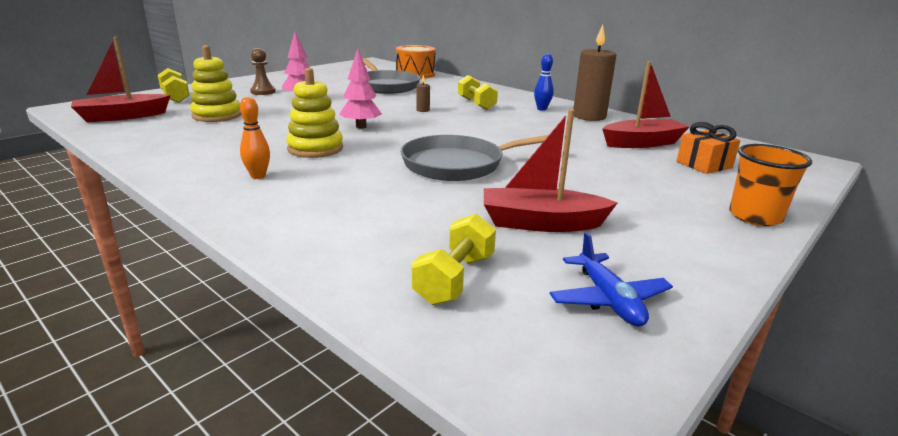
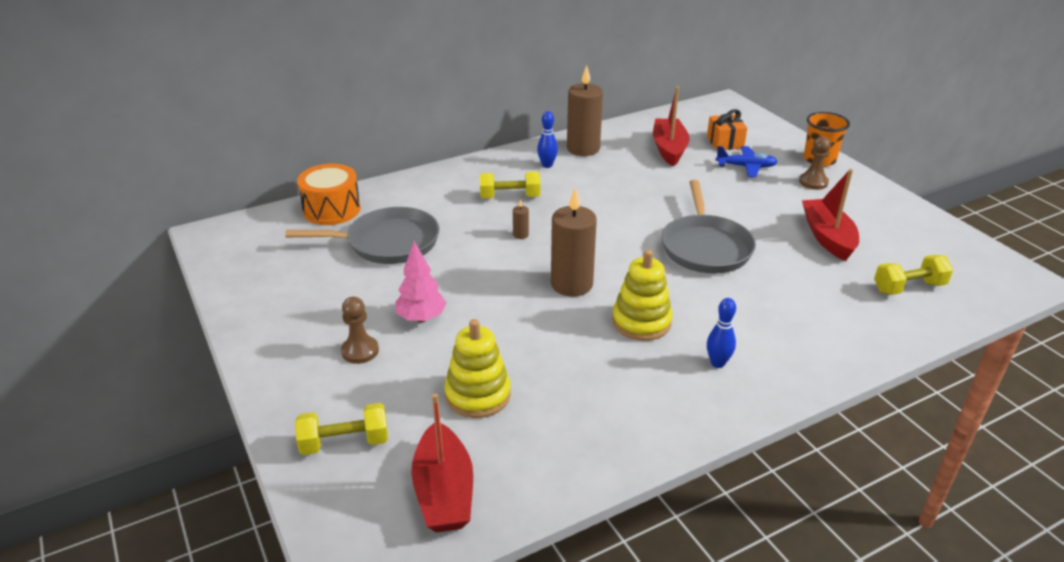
camera: 70 degrees left, 10 degrees up
(258, 176) = (717, 363): orange bowling pin -> blue bowling pin
(361, 127) = (571, 284): pink tree -> brown candle
(455, 279) = (908, 287): yellow dumbbell -> yellow dumbbell turned 60 degrees counterclockwise
(541, 223) = (828, 237): red boat -> red boat turned 150 degrees clockwise
(608, 299) = (926, 242): blue plane -> blue plane (746, 167)
(680, 213) = (813, 182): none -> brown pawn

